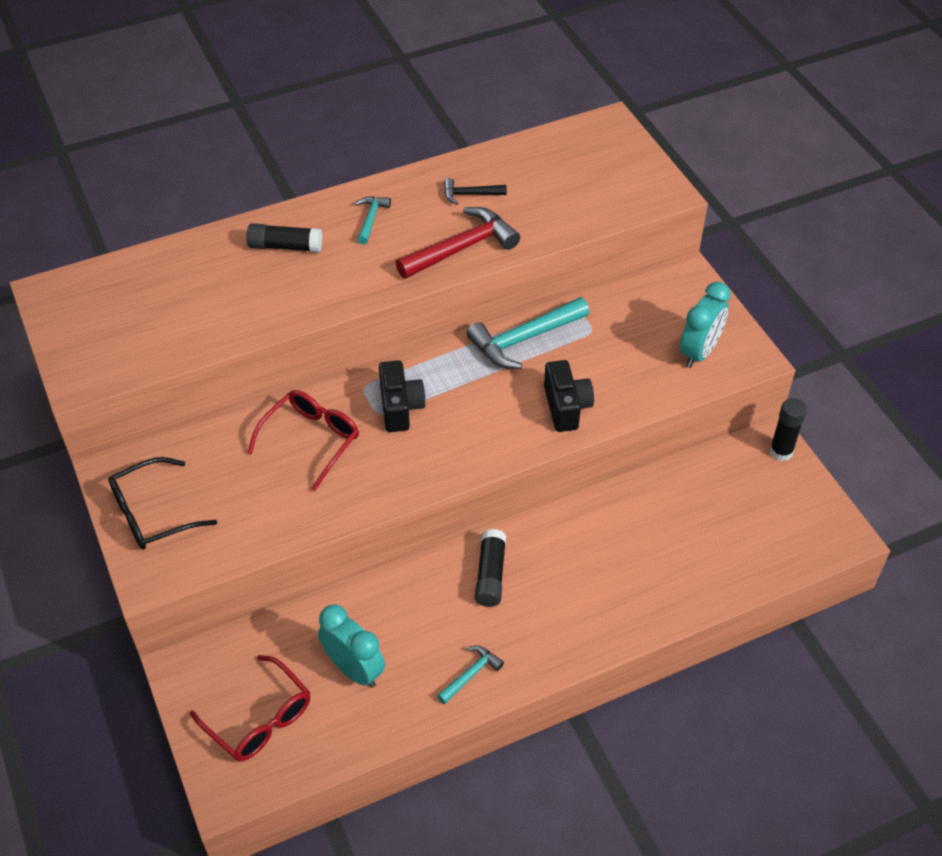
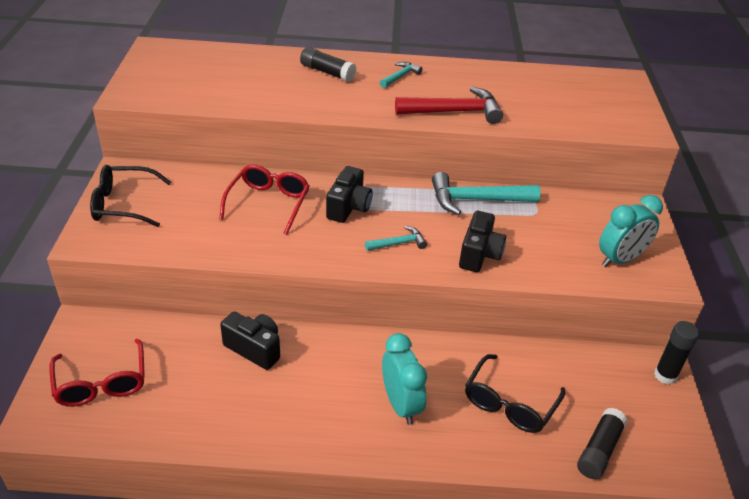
camera: 25 degrees right, 10 degrees down
(311, 440) = (268, 203): red glasses -> red glasses turned 45 degrees counterclockwise
(354, 669) = (197, 381): turquoise clock -> turquoise clock (401, 405)
(386, 607) = (254, 349): none -> black camera
(470, 194) = (485, 85): black hammer -> none
(471, 674) = (282, 427): turquoise hammer -> turquoise hammer (398, 243)
(490, 575) = (352, 361): black glue stick -> black glue stick (599, 450)
(661, 548) = (509, 404): none -> black glasses

